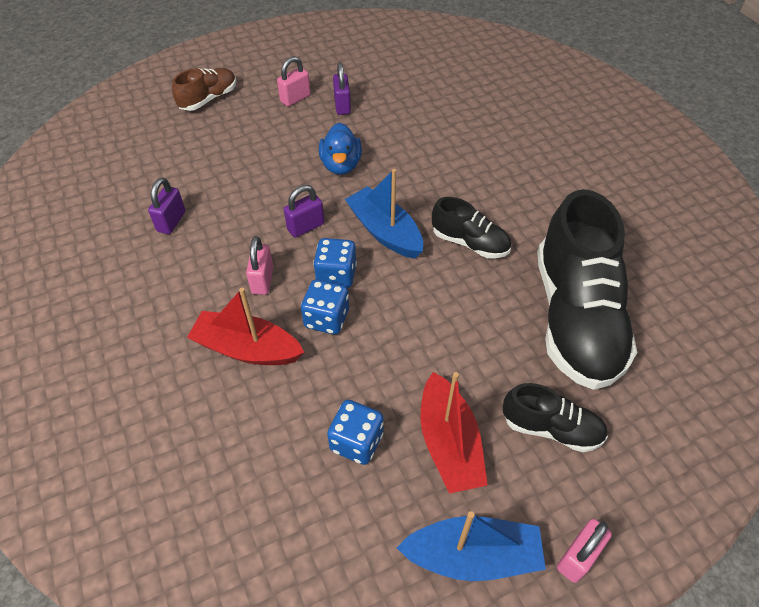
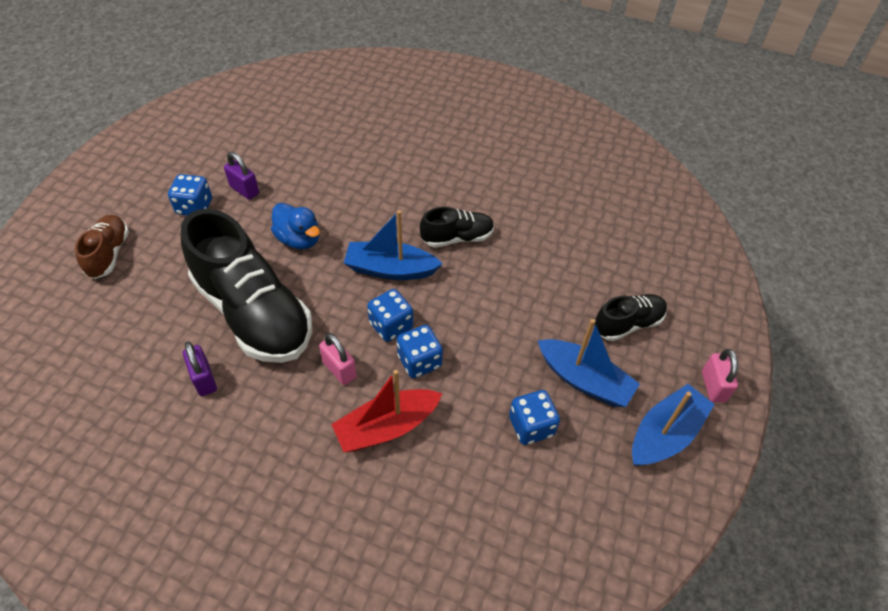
camera: 45 degrees left, 0 degrees up
(295, 98) = (194, 207): pink padlock -> blue dice
(305, 227) = (326, 306): purple padlock -> none
(449, 443) = (584, 380): red boat -> blue boat
(575, 317) = (571, 244): black shoe -> black shoe (253, 313)

